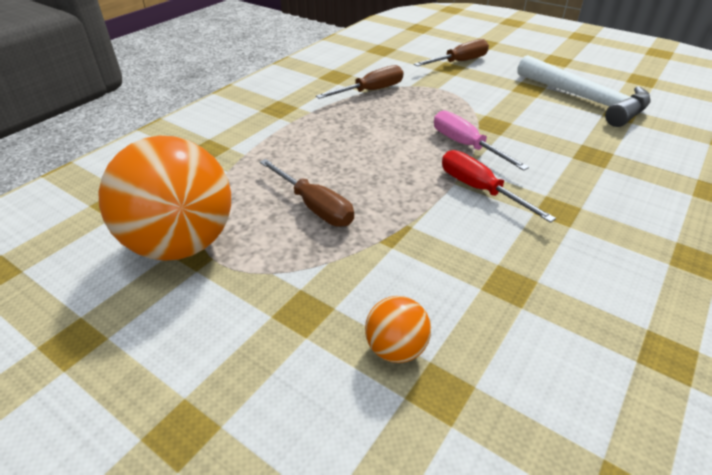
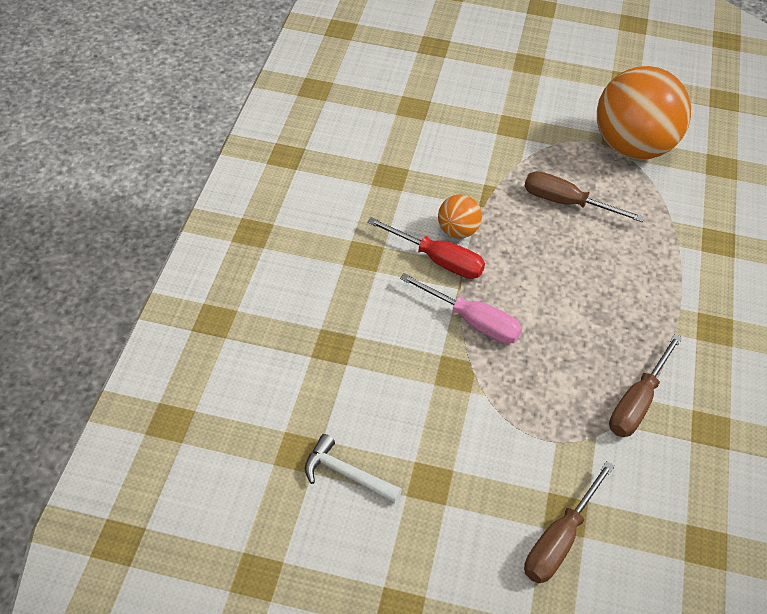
camera: 155 degrees right, 10 degrees up
(396, 348) = (447, 120): orange ball -> orange ball (457, 231)
(585, 99) = (346, 474): white hammer -> white hammer, size x0.50

